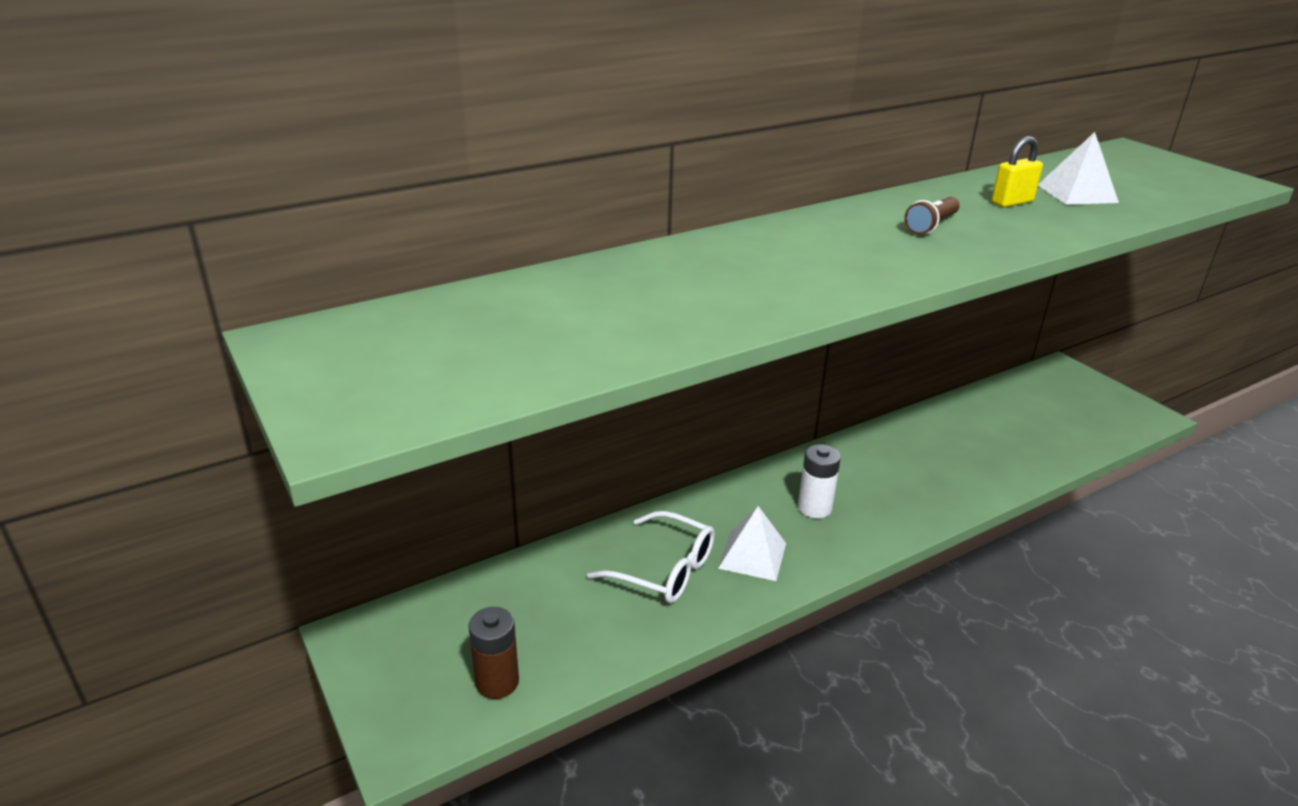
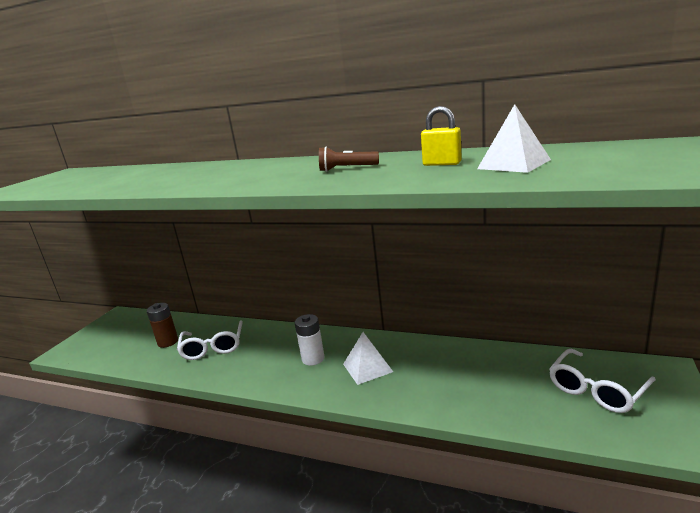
camera: 55 degrees right, 10 degrees down
(497, 682) = (107, 351): brown battery -> brown battery (168, 342)
(752, 555) = (248, 362): white pyramid -> white pyramid (367, 368)
(1056, 405) = (597, 389): none -> white glasses

